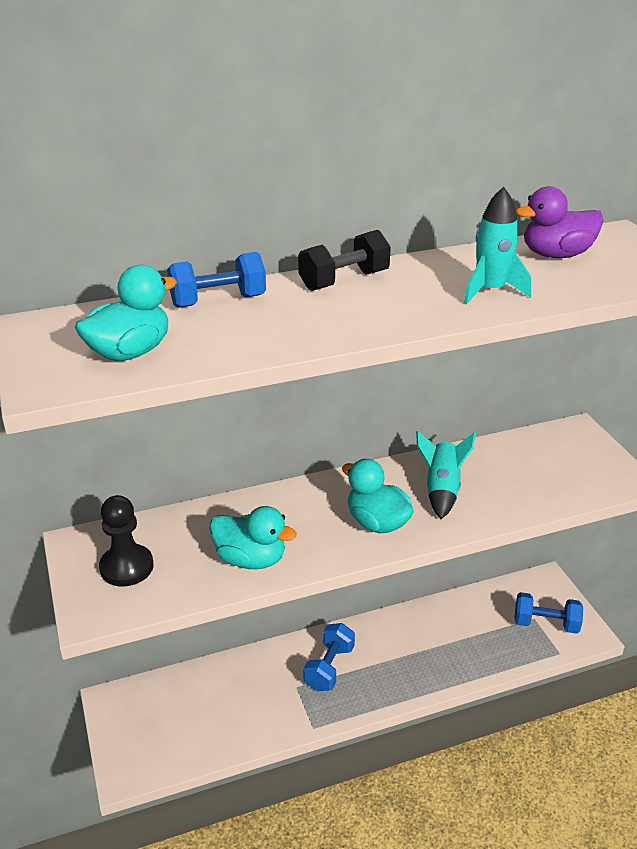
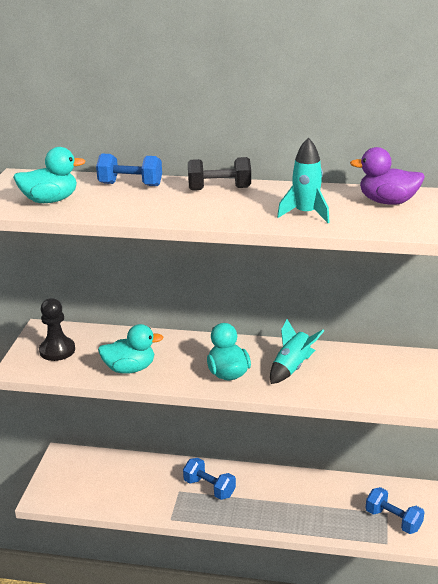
camera: 30 degrees right, 5 degrees down
(251, 559) = (130, 369): turquoise duck -> turquoise duck turned 60 degrees counterclockwise
(329, 668) = (209, 488): blue dumbbell -> blue dumbbell turned 75 degrees clockwise

